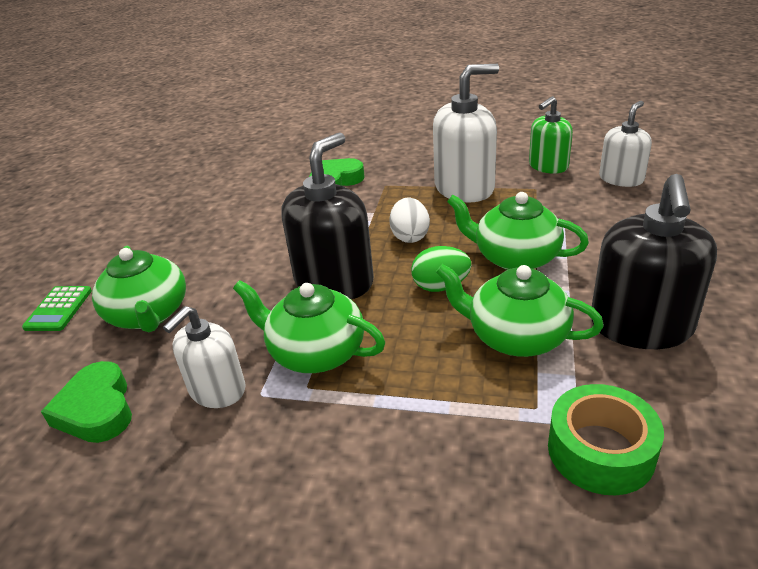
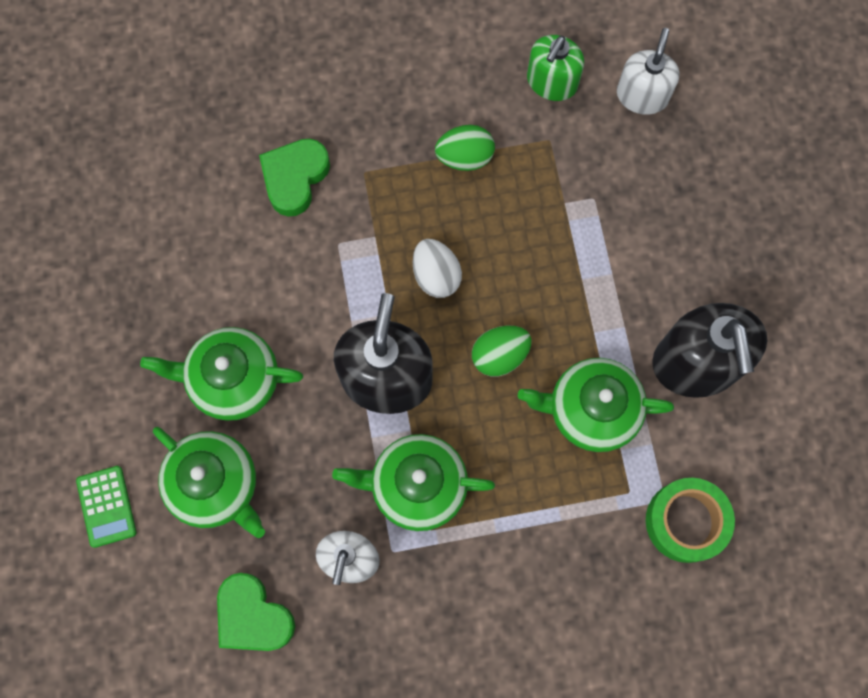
camera: 25 degrees left, 40 degrees up
(464, 188) = (464, 157): white soap dispenser -> green egg
(515, 257) = (560, 286): green teapot -> green teapot (232, 379)

